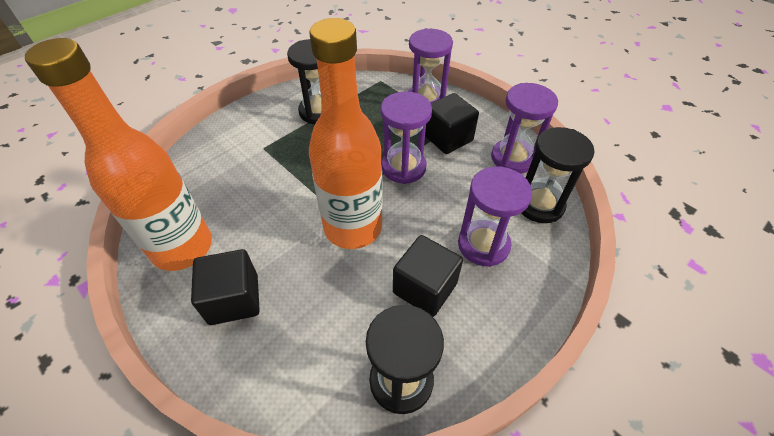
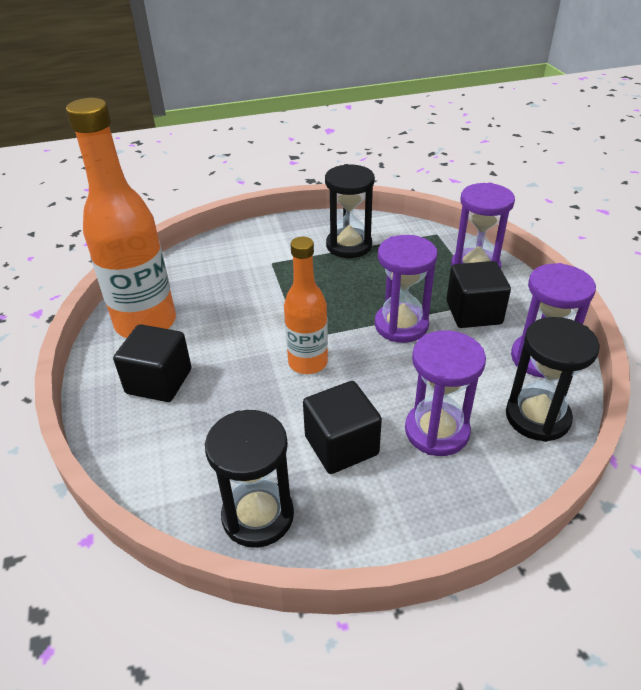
camera: 30 degrees right, 10 degrees down
(353, 227) = (308, 362): orange bottle -> orange bottle, size x0.60

